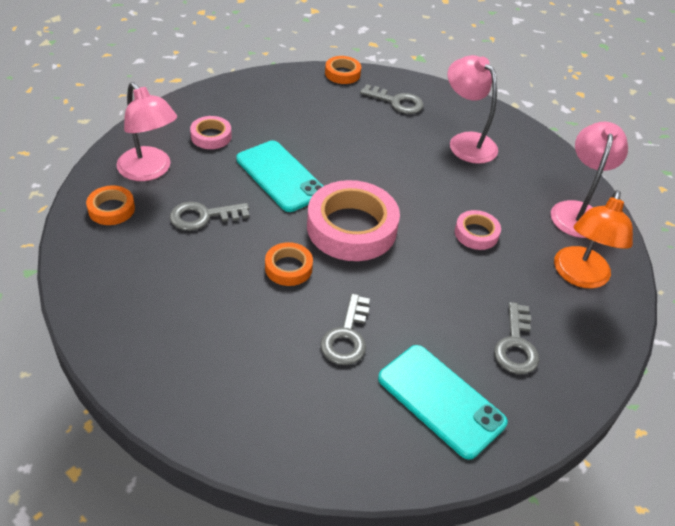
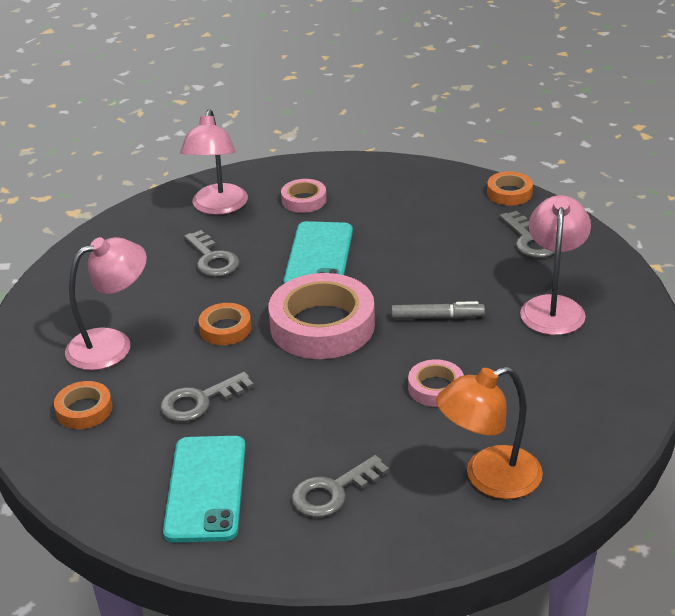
camera: 50 degrees right, 10 degrees down
(111, 209) = (153, 223): orange tape -> orange tape (84, 410)
(203, 216) = (212, 259): grey key -> grey key turned 150 degrees counterclockwise
(413, 183) = (437, 317): none -> grey marker
(577, 211) = (583, 425): pink lamp -> pink lamp (112, 345)

